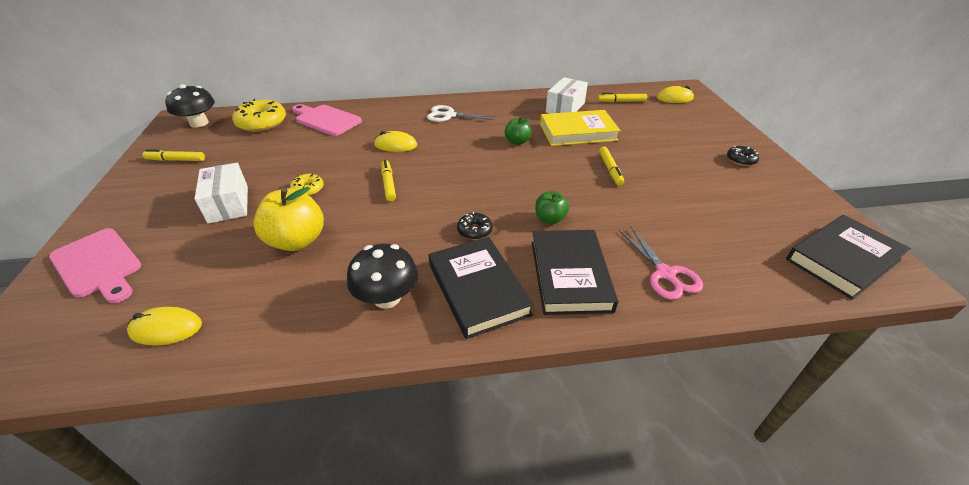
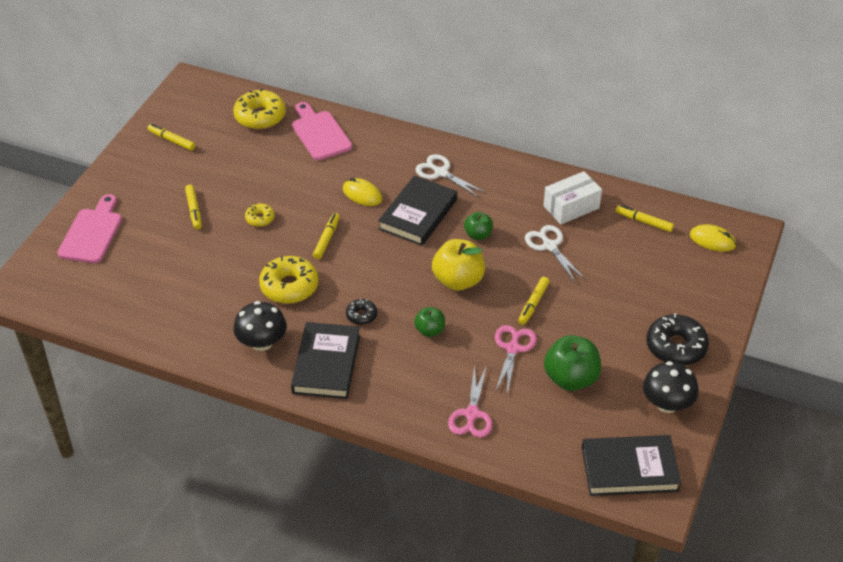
camera: 30 degrees right, 5 degrees up
(98, 265) = (92, 233): pink cutting board -> pink cutting board turned 150 degrees counterclockwise
(166, 328) = (119, 303): yellow mouse -> none
(199, 123) = (206, 95): black mushroom -> black mushroom (667, 404)
(228, 204) = (194, 210): white box -> yellow marker
(297, 241) = (227, 268): yellow apple -> yellow apple (458, 280)
(379, 233) = (289, 286): none -> yellow donut
(570, 275) = (400, 383): black book -> black book (418, 214)
(577, 132) = (550, 246): yellow book -> white scissors
(633, 206) = (513, 349): none -> pink scissors
(704, 209) = (571, 378): none -> green apple
(741, 160) = (676, 347): black donut -> black donut, size x1.90

